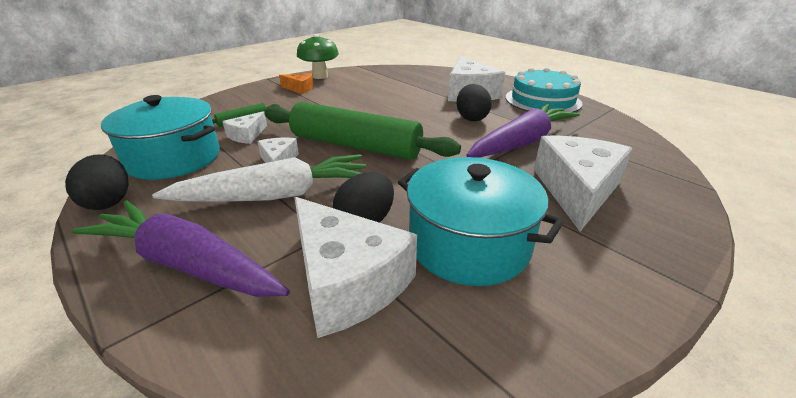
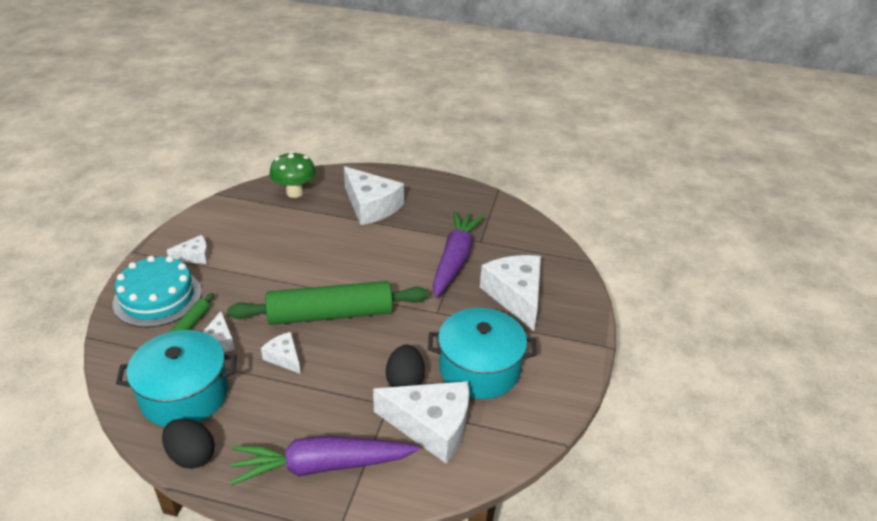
camera: 35 degrees left, 5 degrees up
(275, 195) = (320, 390): white carrot -> none
(300, 89) = (194, 256): orange cheese -> white cheese
(320, 76) = (194, 227): green mushroom -> green mushroom (295, 192)
(471, 118) = (397, 243): black egg -> none
(542, 100) = (439, 196): turquoise cake -> turquoise cake (157, 297)

